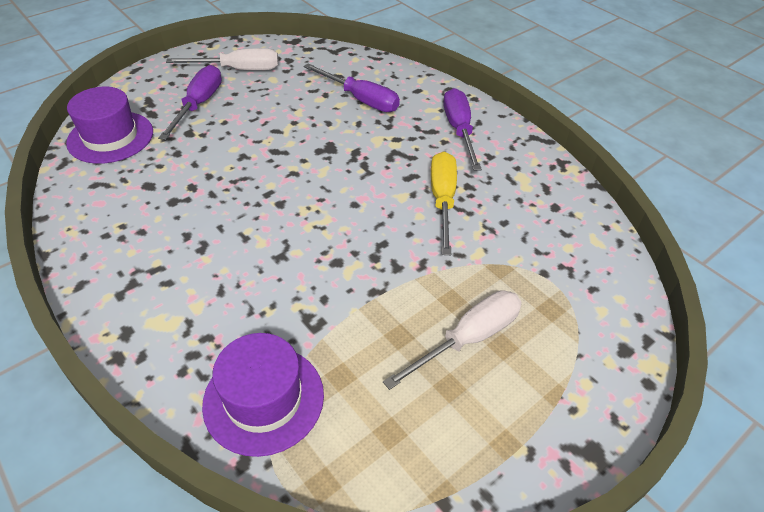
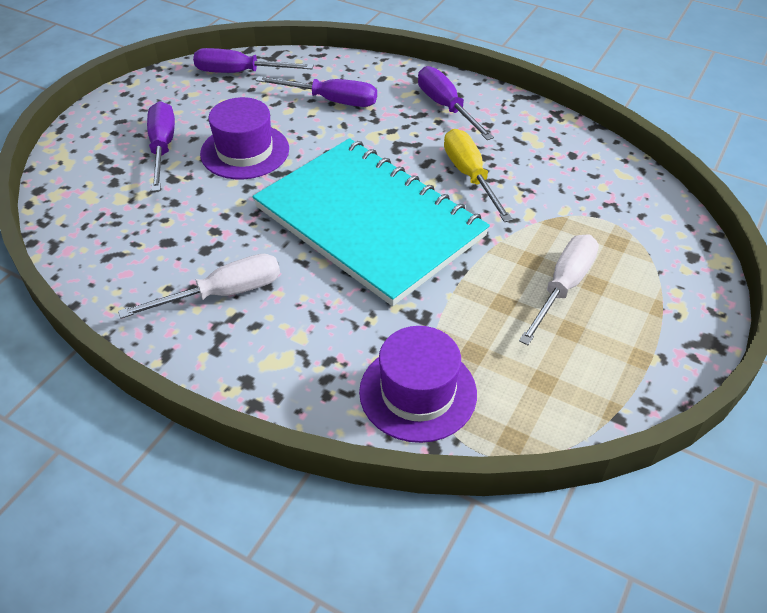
camera: 20 degrees left, 0 degrees up
(110, 137) = (87, 205): purple hat -> purple hat (245, 151)
(238, 70) = (180, 101): white screwdriver -> white screwdriver (223, 293)
(301, 58) = (240, 73): none -> purple screwdriver
(324, 217) = (369, 222): none -> turquoise notebook

